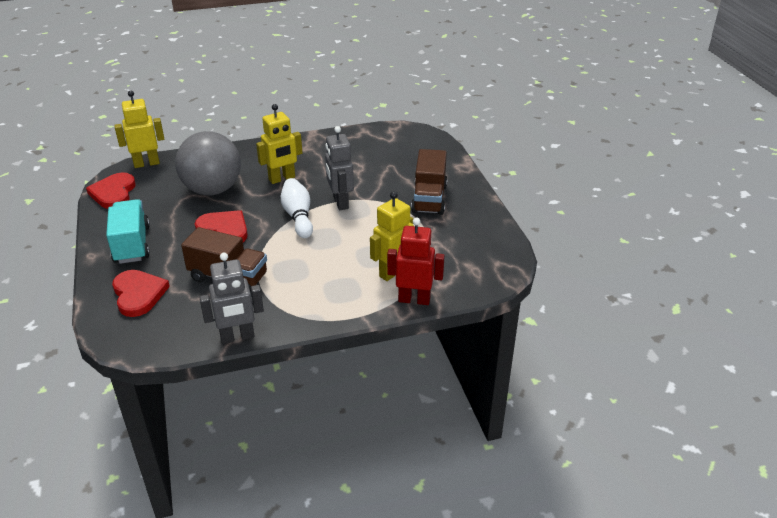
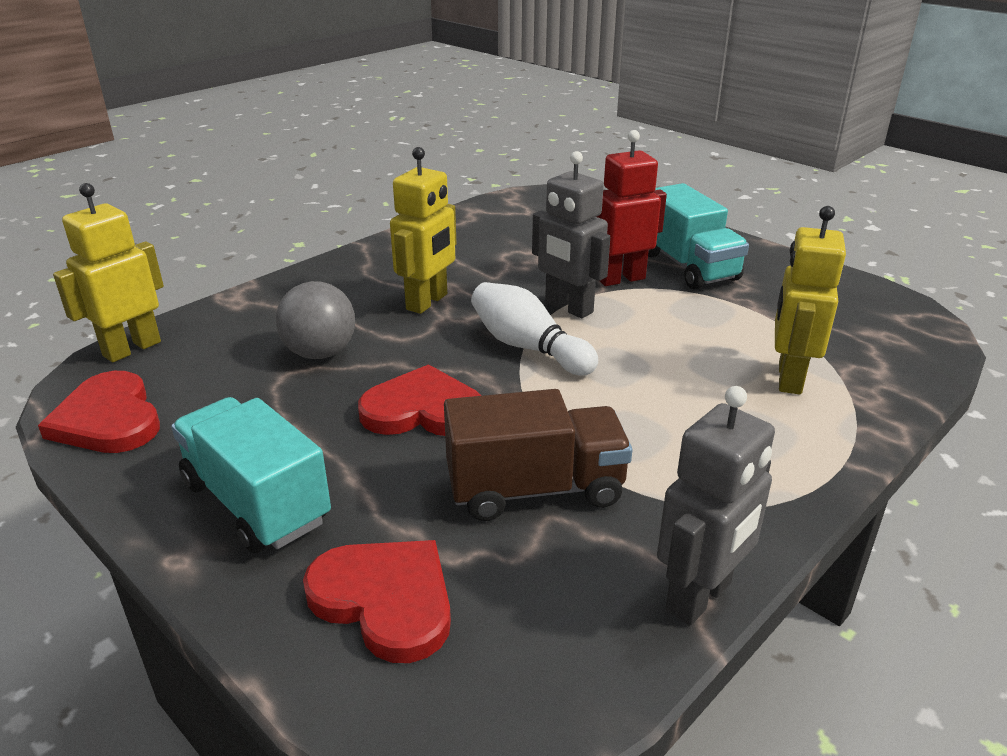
camera: 30 degrees left, 5 degrees down
(212, 190) = (320, 353): grey ball -> grey ball, size x0.59
(414, 299) = (879, 406): red robot -> red robot (621, 279)
(429, 199) = (688, 266): brown truck -> turquoise truck

